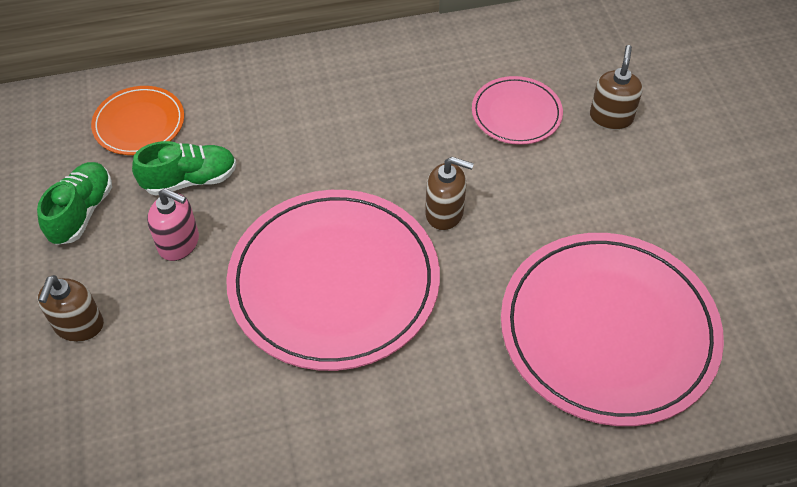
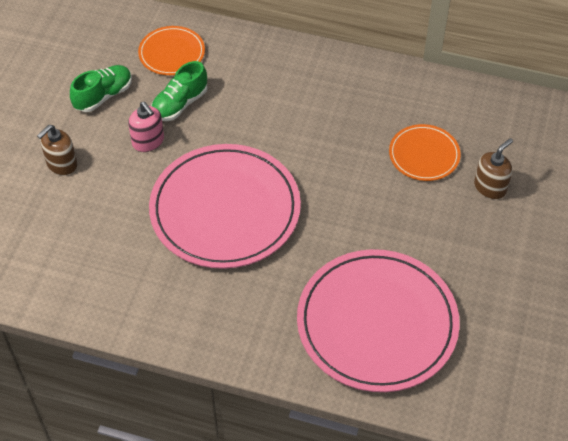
camera: 30 degrees right, 0 degrees up
(190, 180) = (180, 104): green shoe -> green shoe turned 120 degrees clockwise
(445, 213) = (325, 199): brown soap dispenser -> none
(516, 113) = (424, 155): pink plate -> orange plate

